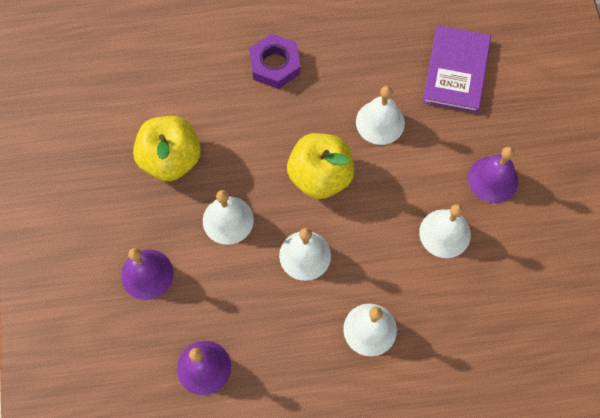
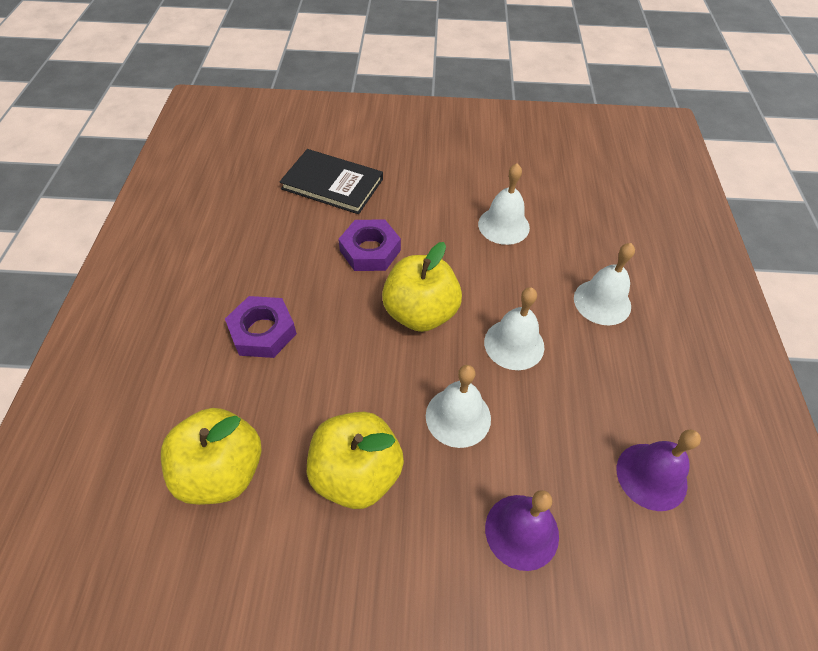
camera: 80 degrees left, 15 degrees down
(158, 75) = (222, 471): none -> yellow apple
(380, 122) = (370, 250): white bell -> purple nut
(456, 71) = (332, 184): purple book -> black book
(493, 179) = (454, 182): purple bell -> none

